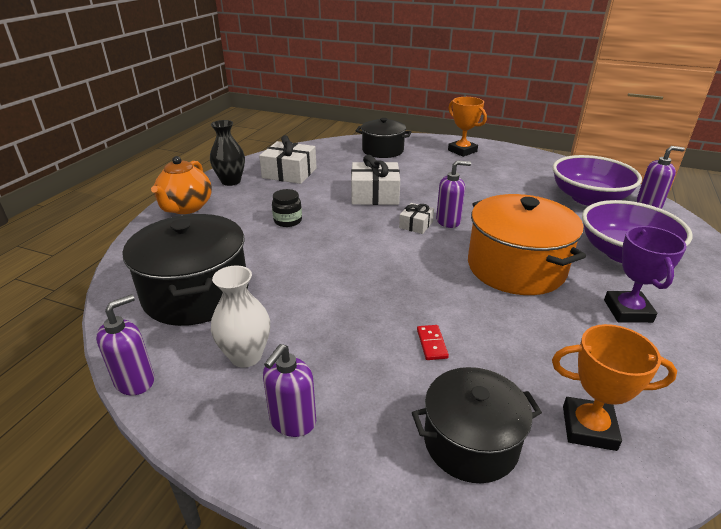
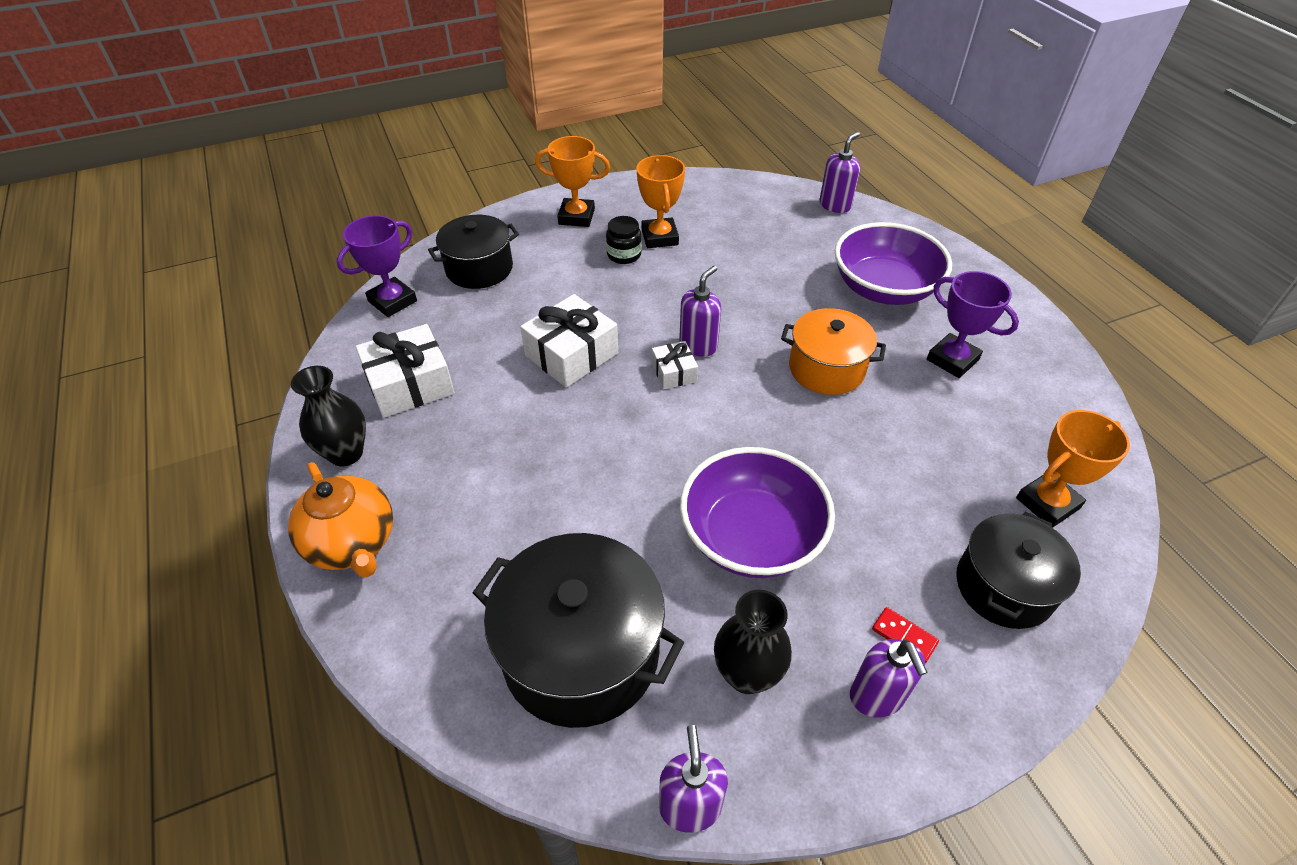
camera: 45 degrees left, 15 degrees up
(246, 356) = (747, 674): white vase -> black vase
(288, 221) = (527, 466): black jar -> black jar (624, 255)
(328, 146) = (392, 301): none -> purple trophy
(432, 344) = (870, 515): red domino -> red domino (904, 636)
(497, 174) = (659, 237): none -> orange trophy
(516, 267) = (826, 368): orange pot -> orange pot, size x0.65
(588, 198) = (781, 227): purple bowl -> purple bowl (751, 536)

